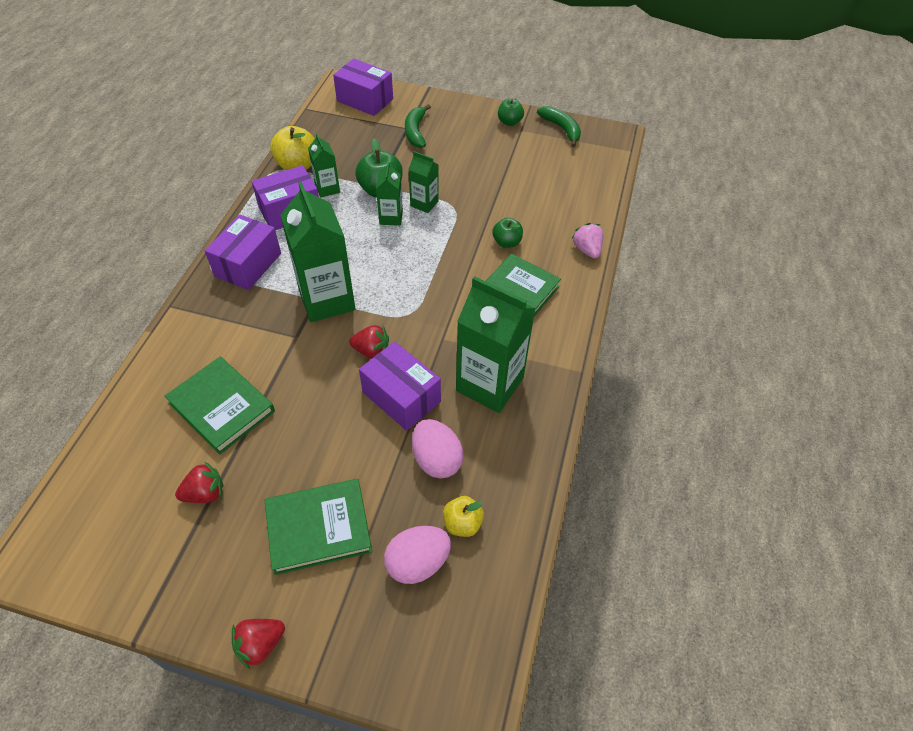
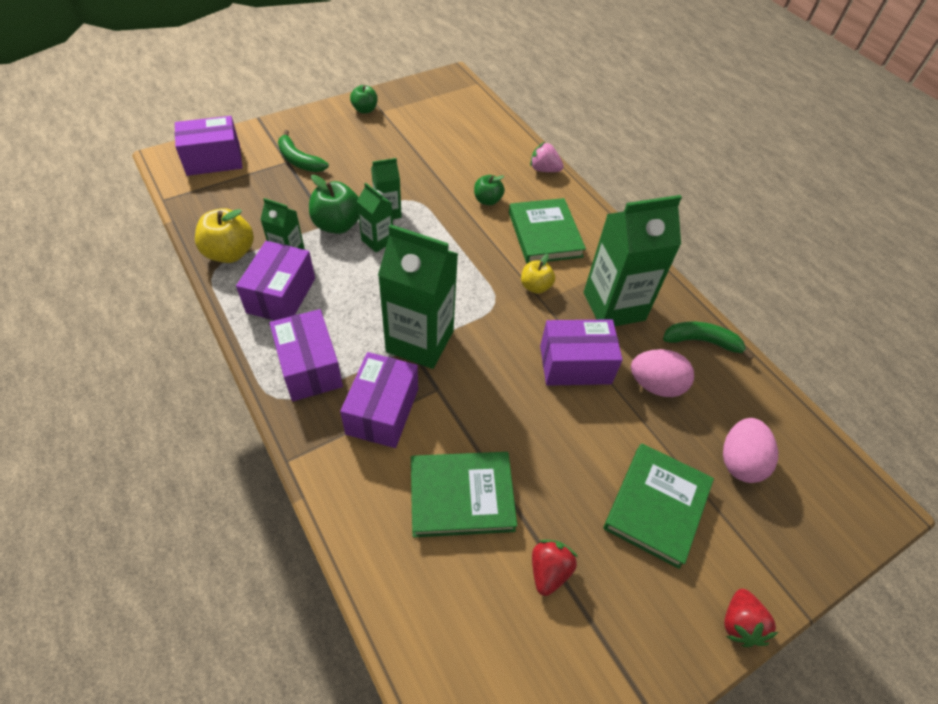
camera: 50 degrees left, 0 degrees up
(249, 322) = (382, 411): none -> purple box
(371, 351) = (509, 351): red strawberry -> none
(462, 523) = (725, 410): yellow apple -> yellow apple (535, 286)
(561, 129) = (410, 94): green banana -> green banana (702, 341)

